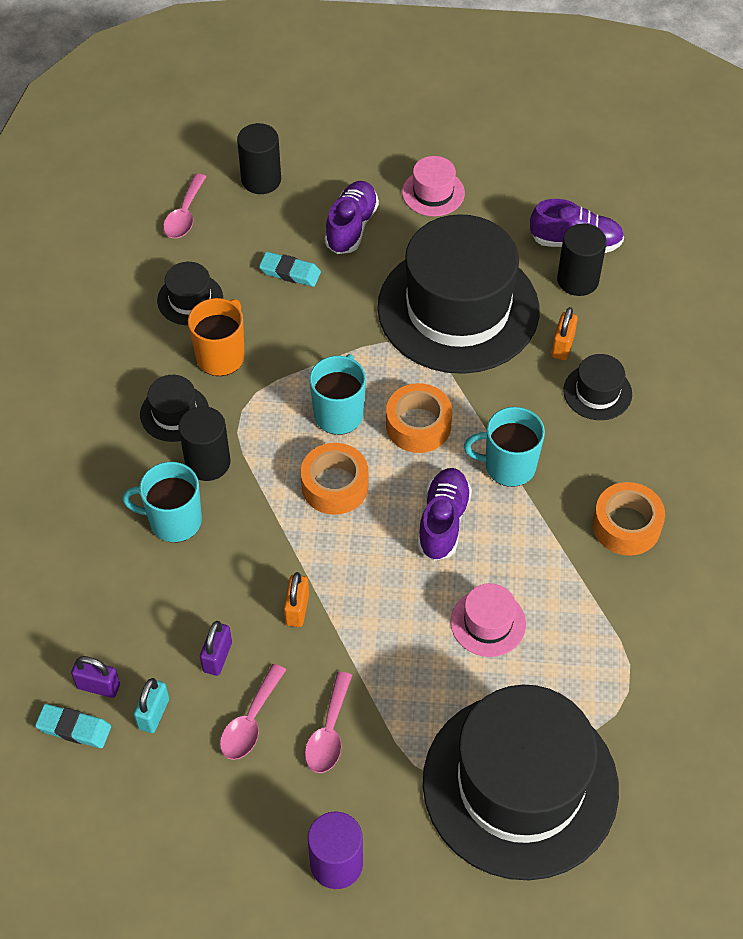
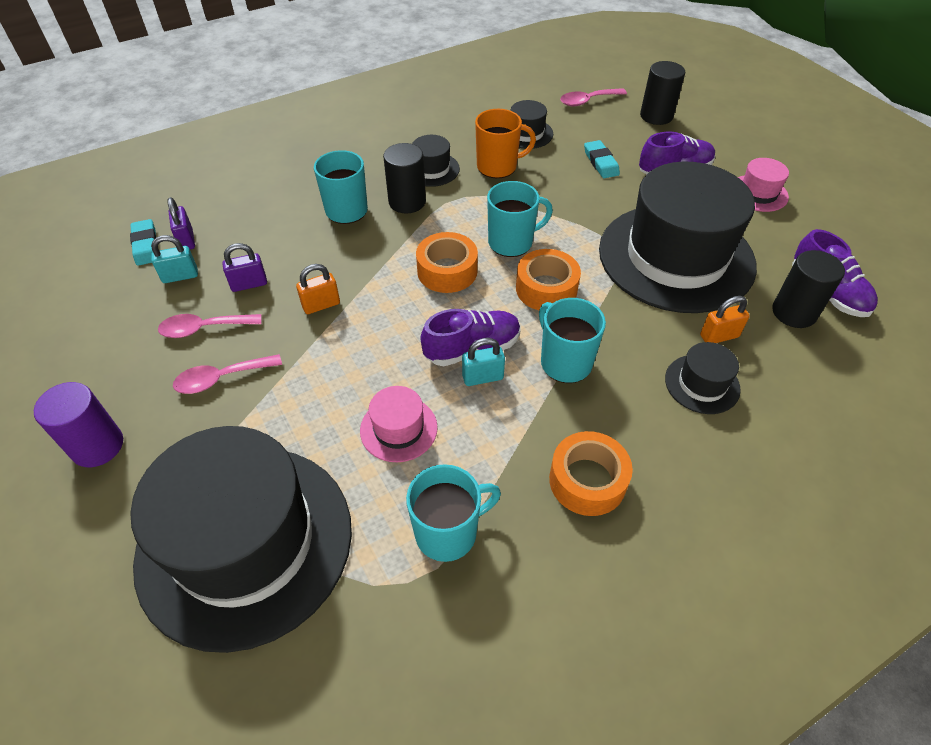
camera: 55 degrees right, 5 degrees down
(480, 533) = (482, 377): none -> turquoise padlock
(606, 641) = (448, 532): none -> turquoise mug

